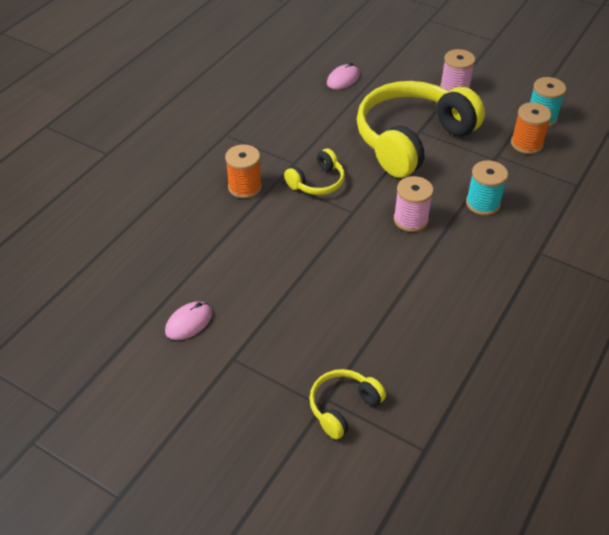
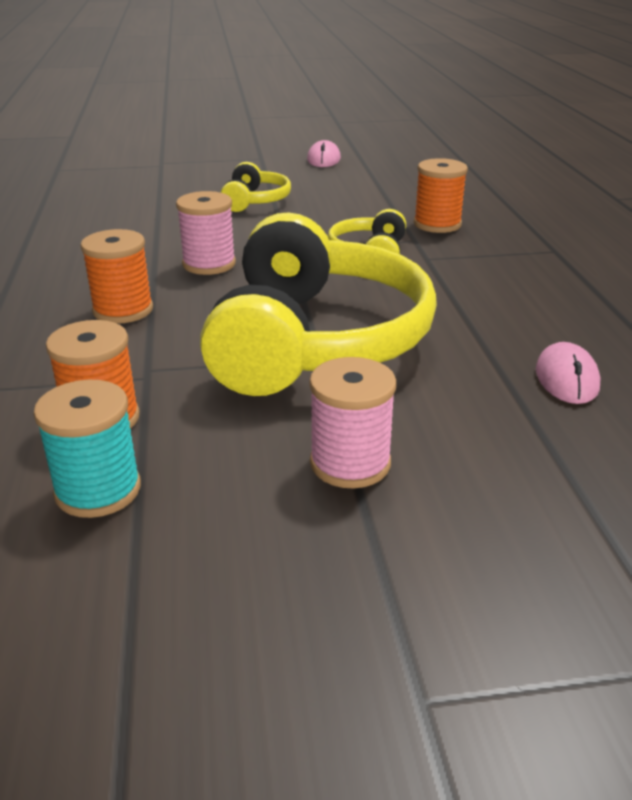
camera: 140 degrees right, 15 degrees down
(343, 407) = (143, 166): yellow headphones -> yellow headphones (255, 201)
(482, 203) = (123, 310): turquoise spool -> orange spool

